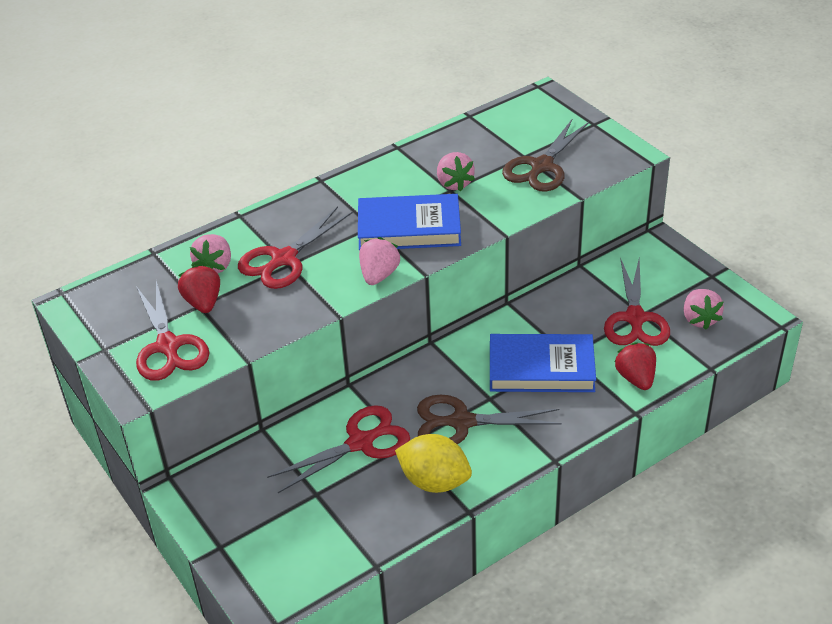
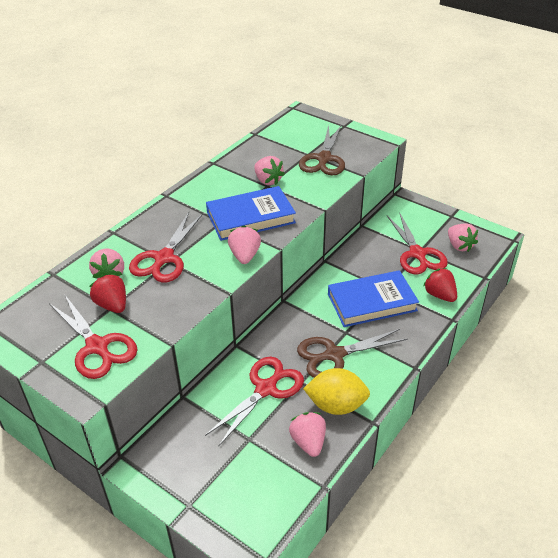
camera: 20 degrees left, 0 degrees up
(381, 514) = (308, 442): none -> pink strawberry

